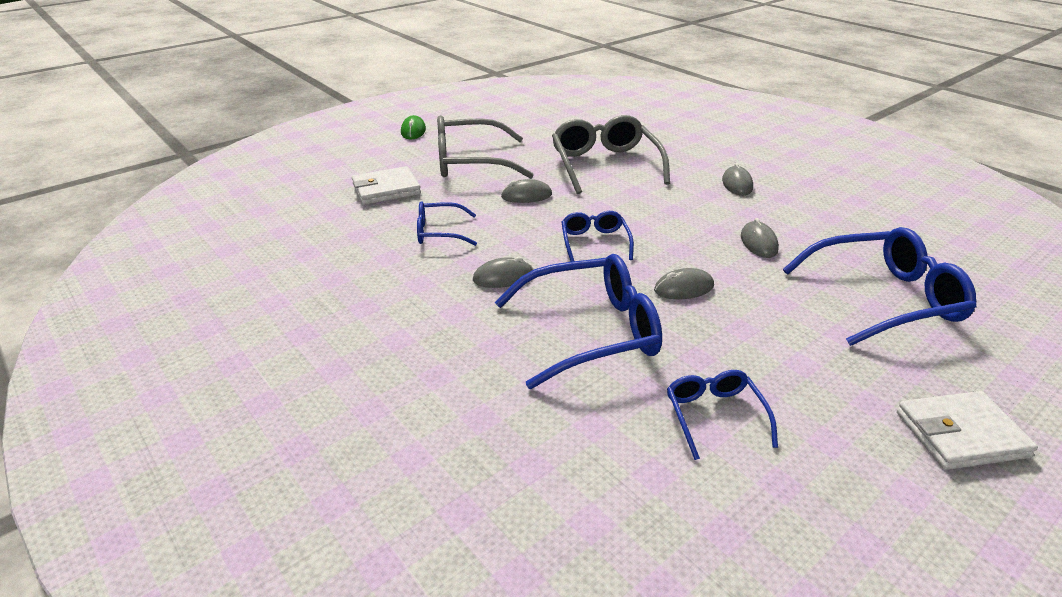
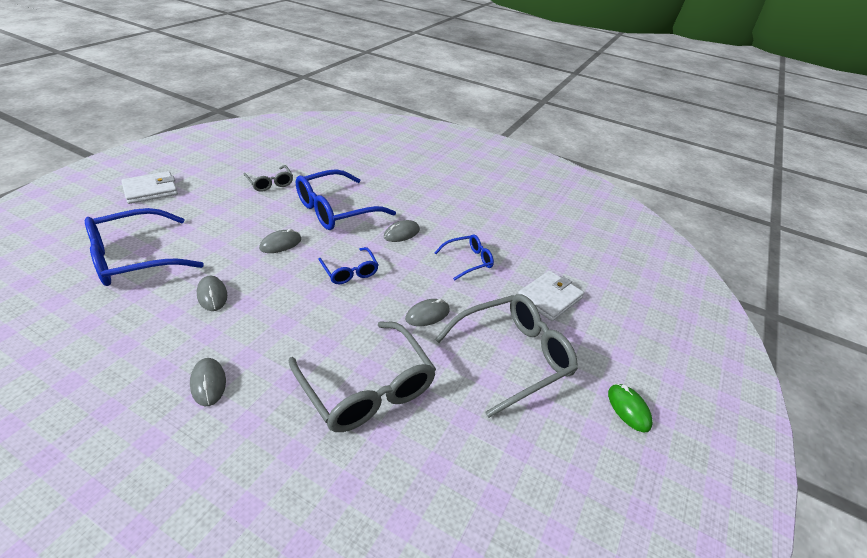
camera: 155 degrees right, 5 degrees up
(714, 416) = (270, 183): blue glasses -> grey glasses

